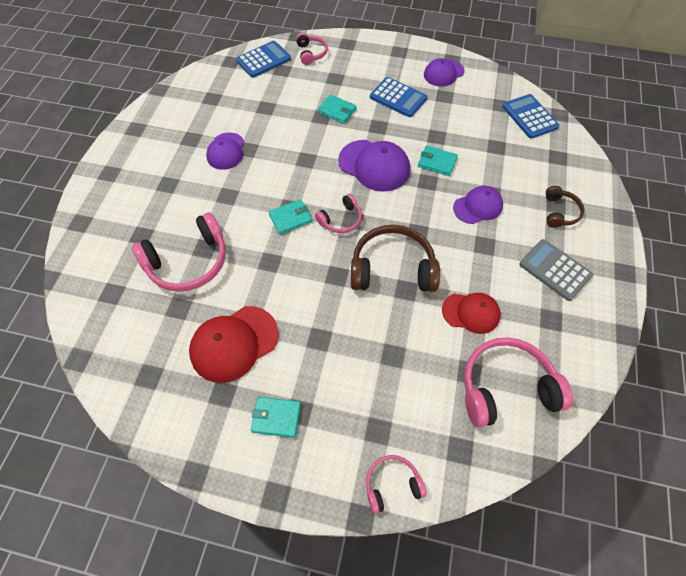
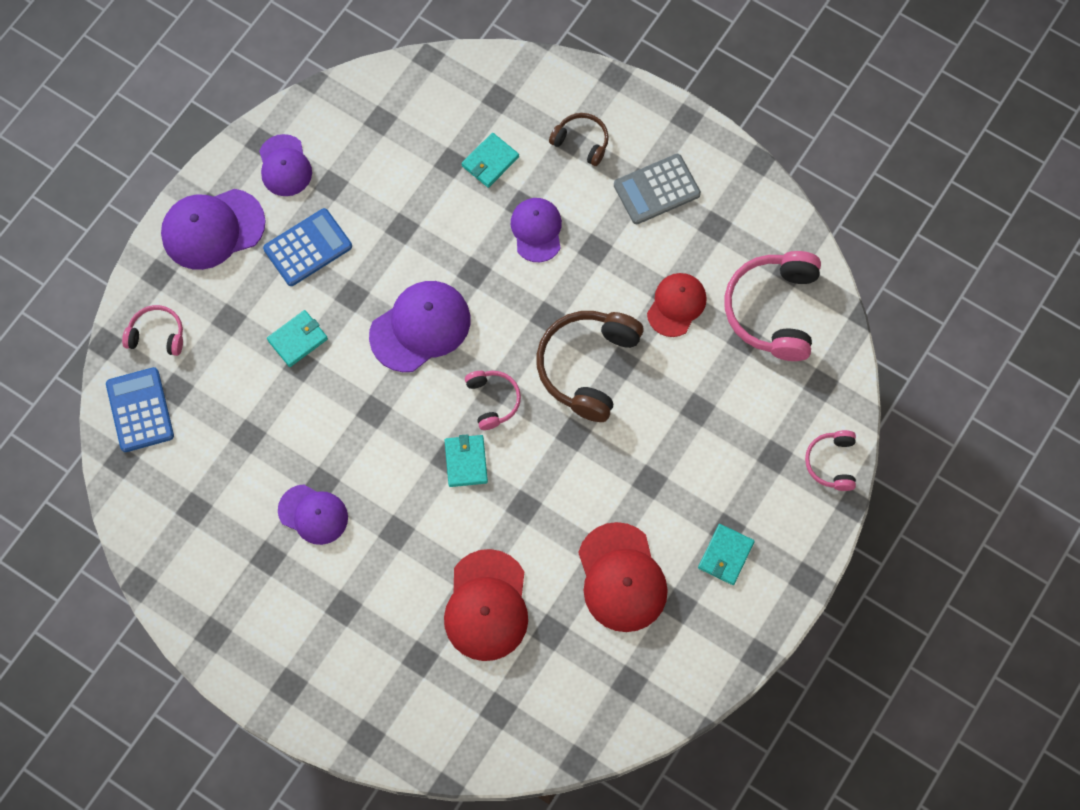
camera: 70 degrees left, 10 degrees up
(188, 262) = (486, 606): pink headphones -> red cap
(386, 56) = (212, 229): none -> purple cap
(437, 162) = (447, 247): turquoise wallet -> turquoise wallet (490, 161)
(529, 117) = (416, 96): blue calculator -> none

